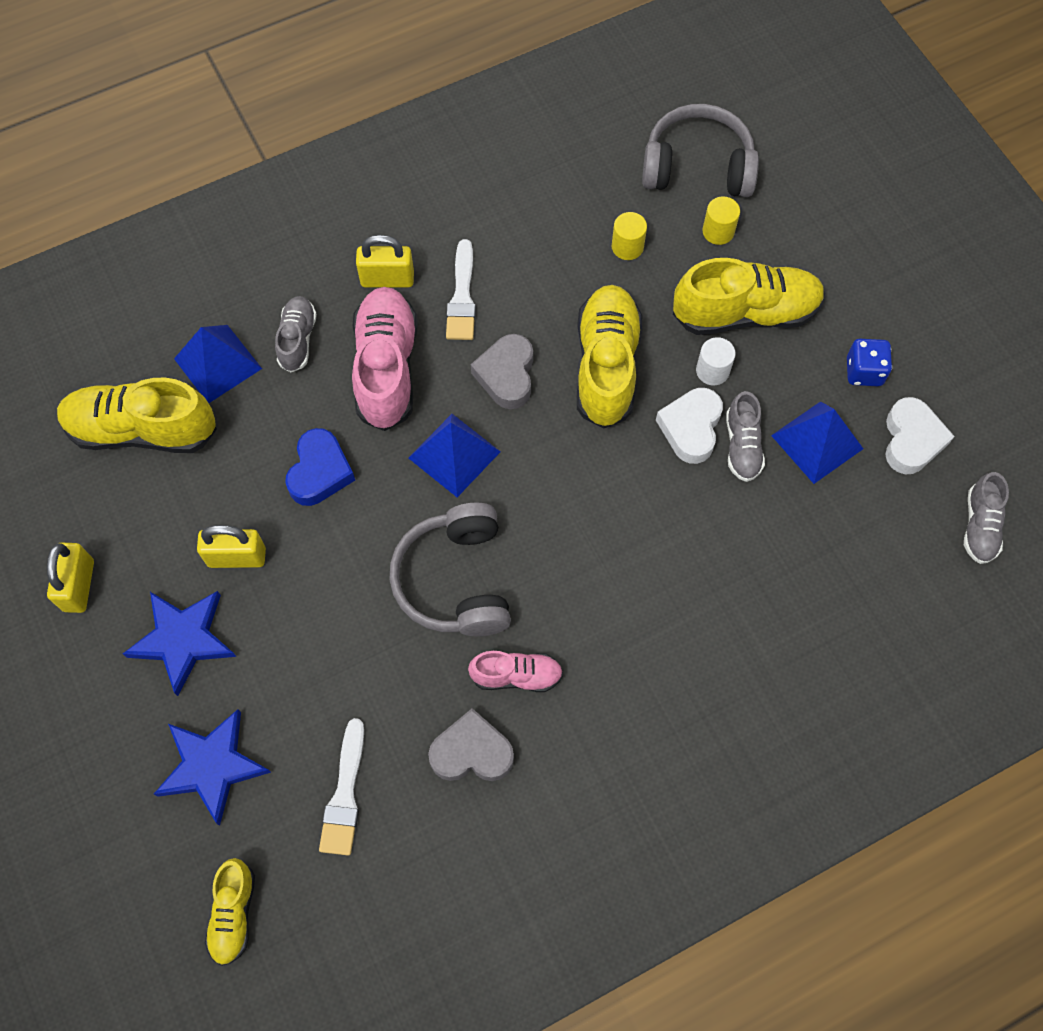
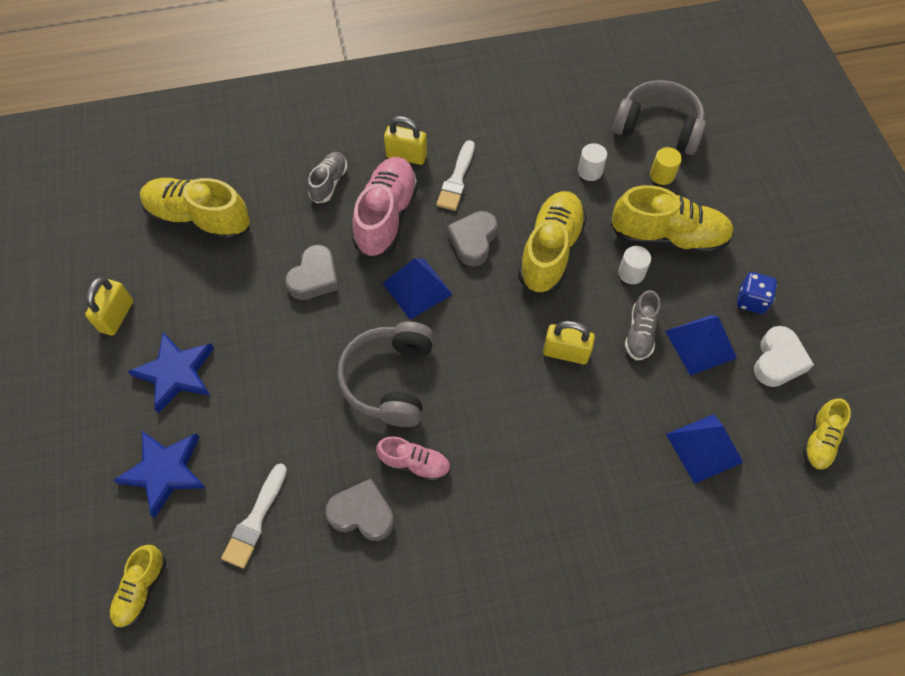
camera: 15 degrees right, 5 degrees down
(217, 363) = (267, 186): blue pyramid -> blue pyramid (704, 448)
(237, 557) = (235, 323): yellow padlock -> yellow padlock (565, 353)
(320, 472) = (315, 277): blue heart -> grey heart
(627, 247) = (590, 171): yellow cylinder -> white cylinder
(691, 428) = (603, 311): white heart -> none
(979, 526) = (819, 441): grey shoe -> yellow shoe

